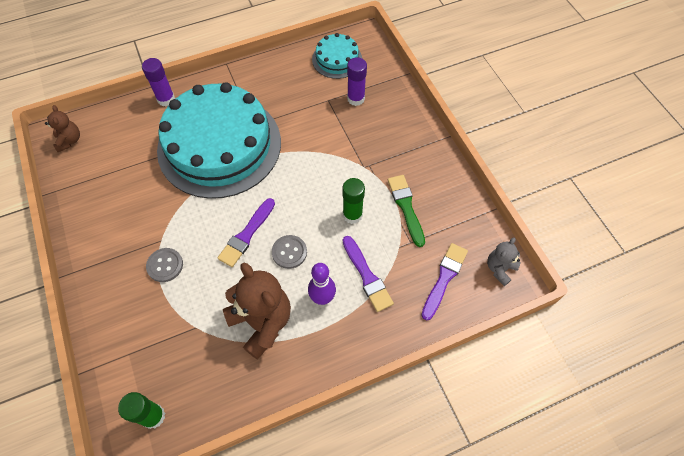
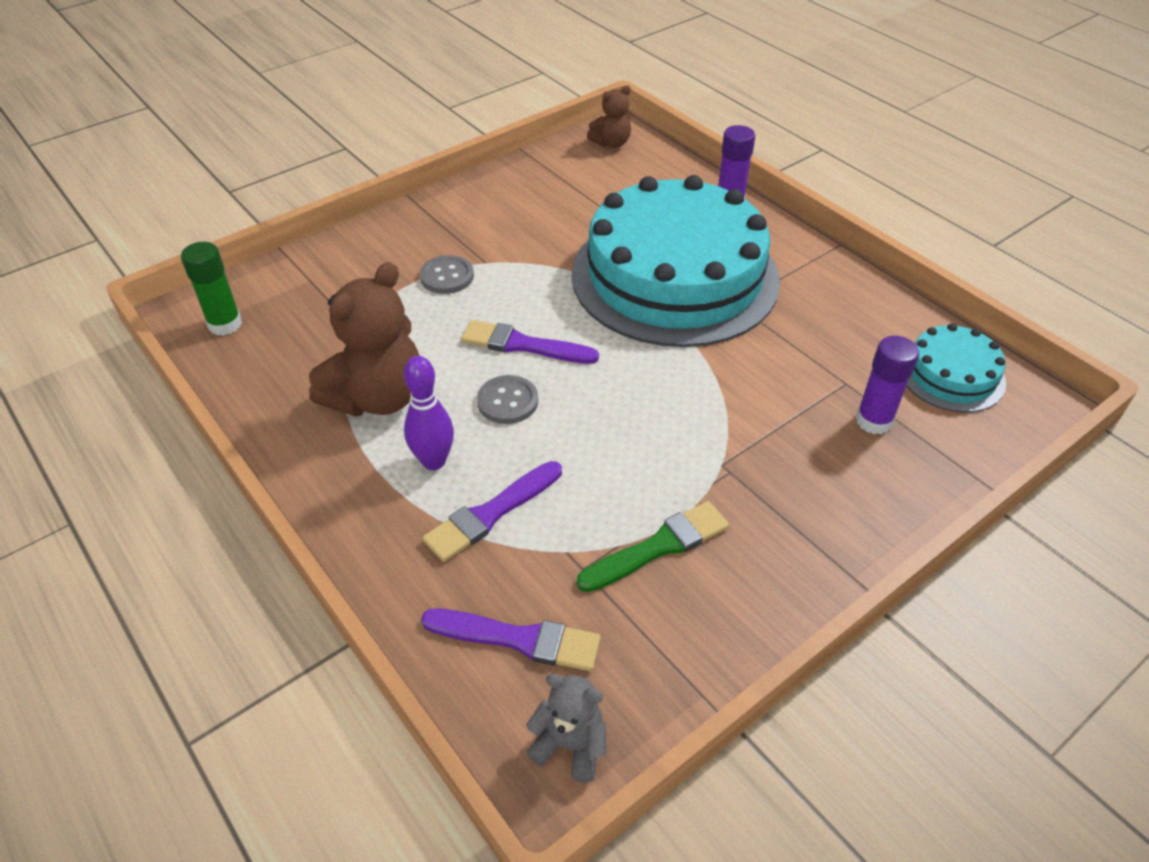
camera: 75 degrees right, 15 degrees down
(352, 215) = (609, 468): green glue stick -> none

